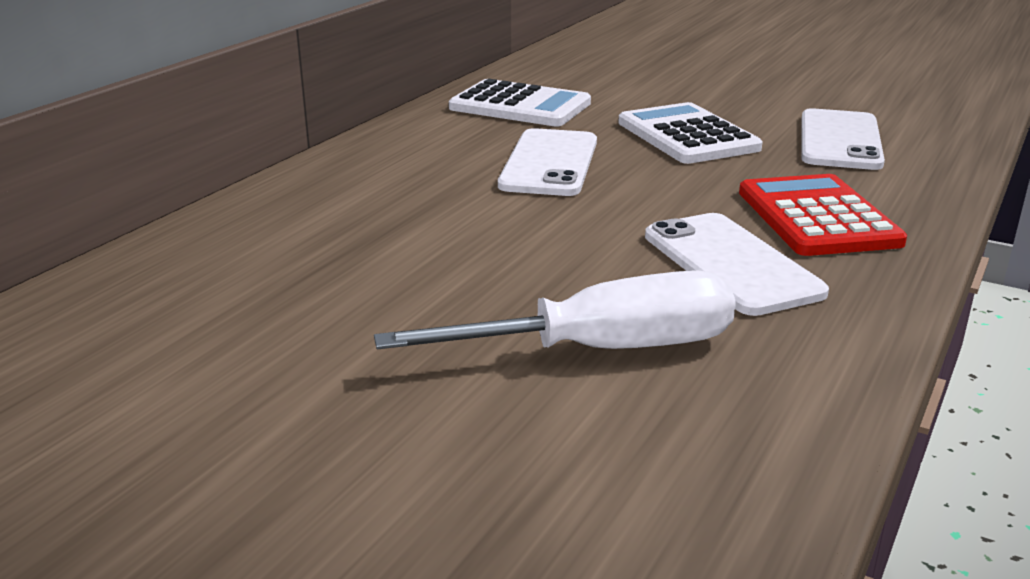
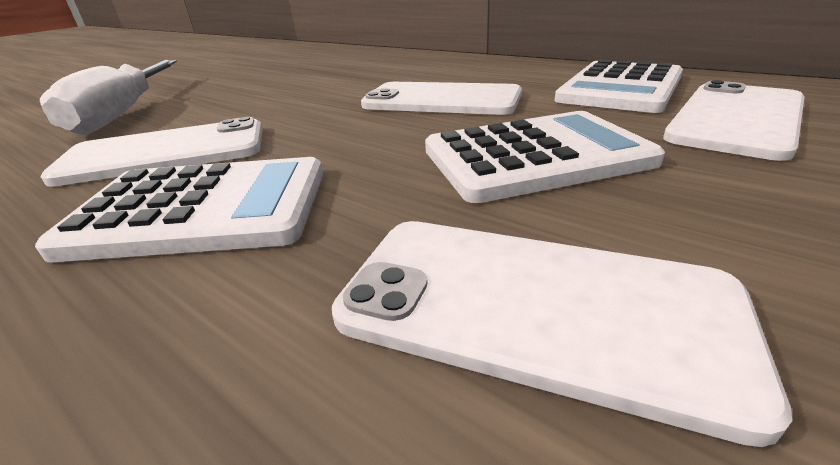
camera: 100 degrees right, 5 degrees up
(604, 89) = (736, 119): none -> white phone
(817, 217) = (202, 209): red calculator -> white calculator

